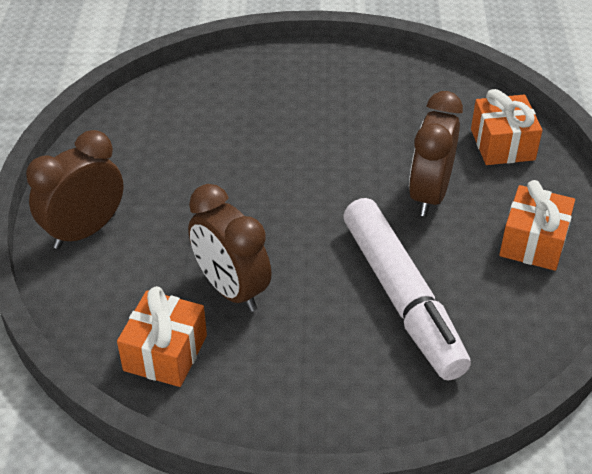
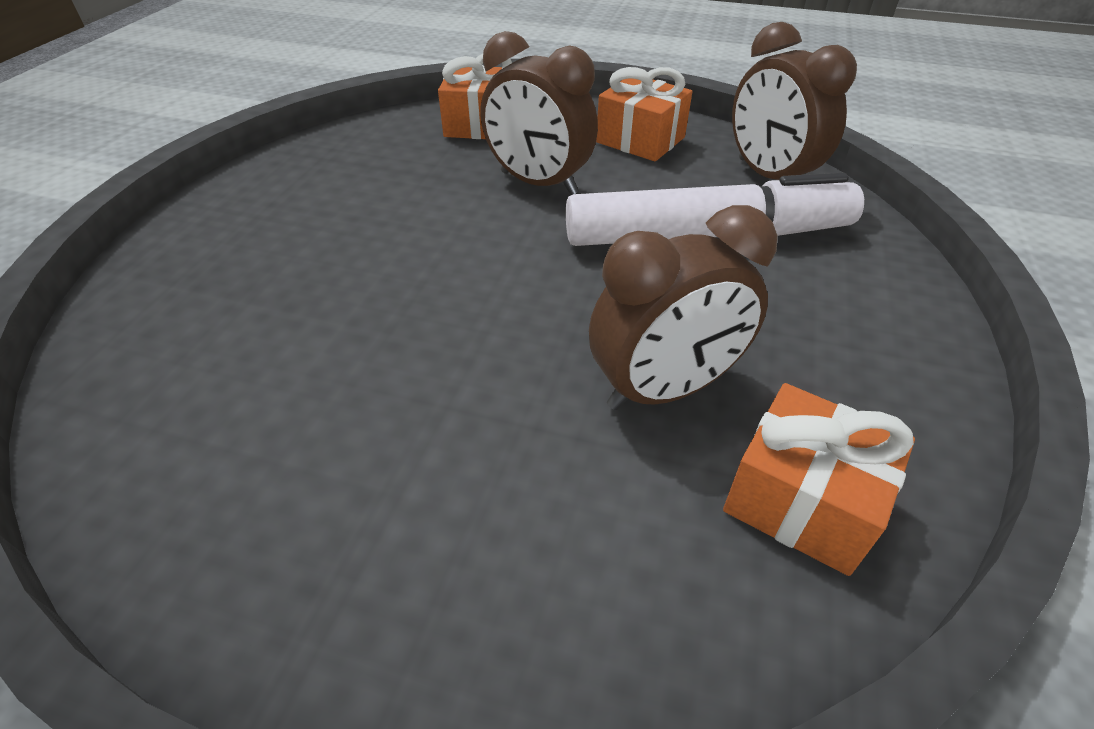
camera: 75 degrees left, 0 degrees up
(85, 231) = (441, 603): brown clock -> brown clock (769, 176)

